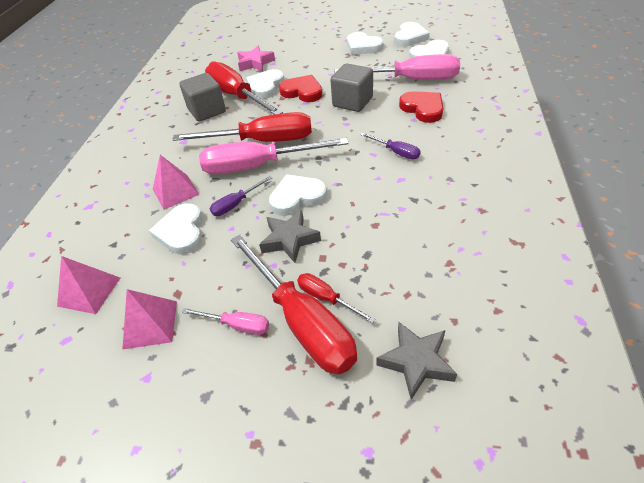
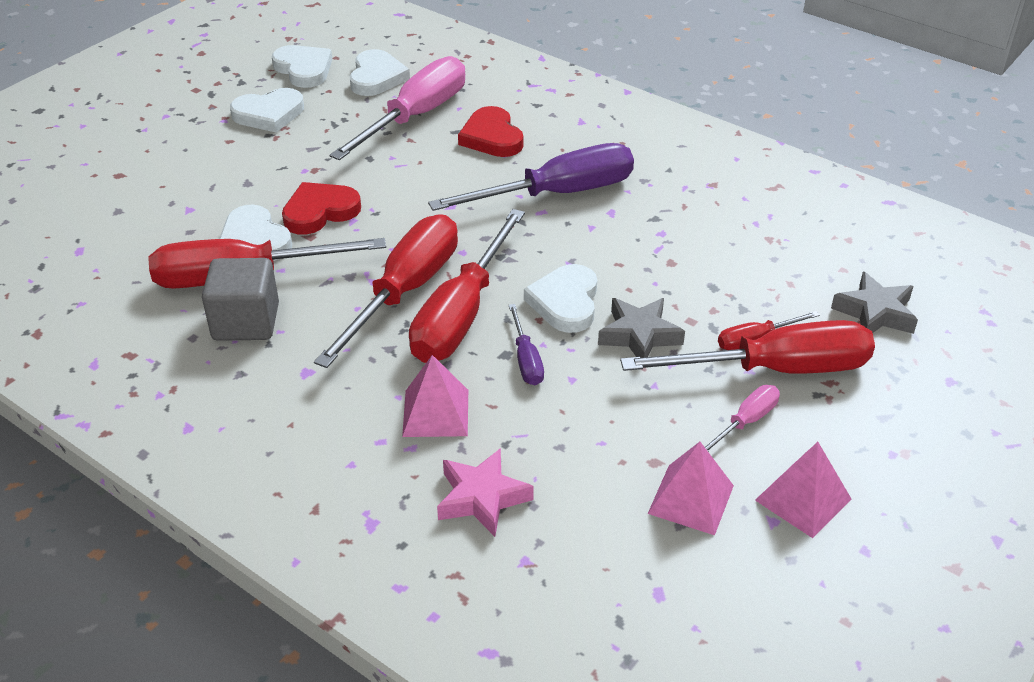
camera: 65 degrees left, 5 degrees down
(89, 291) = (582, 553): pink pyramid -> pink pyramid (803, 499)
(181, 232) = (537, 428): white heart -> none
(255, 63) = (160, 226): pink star -> pink star (482, 498)
(258, 166) = (462, 314): pink screwdriver -> red screwdriver
(352, 102) = (406, 181): grey cube -> none
(396, 152) = (557, 194): purple screwdriver -> purple screwdriver, size x2.17
(423, 109) = (492, 137): red heart -> red heart turned 105 degrees counterclockwise

